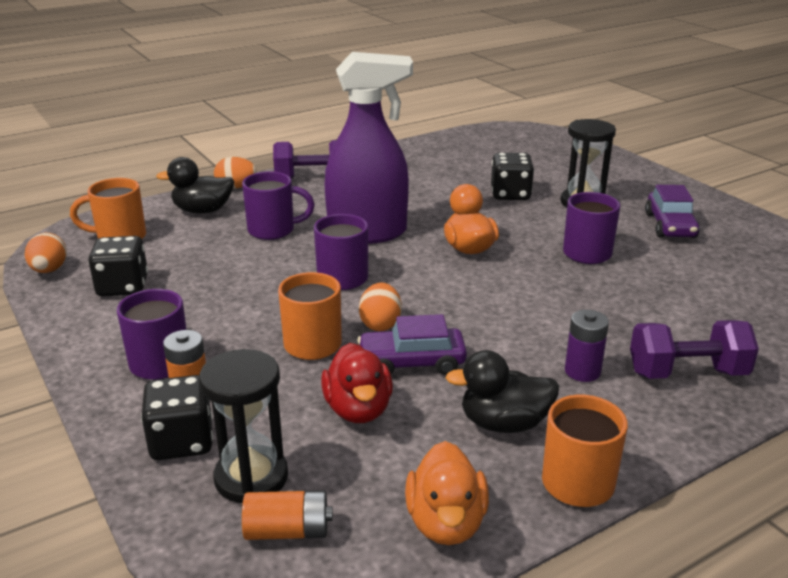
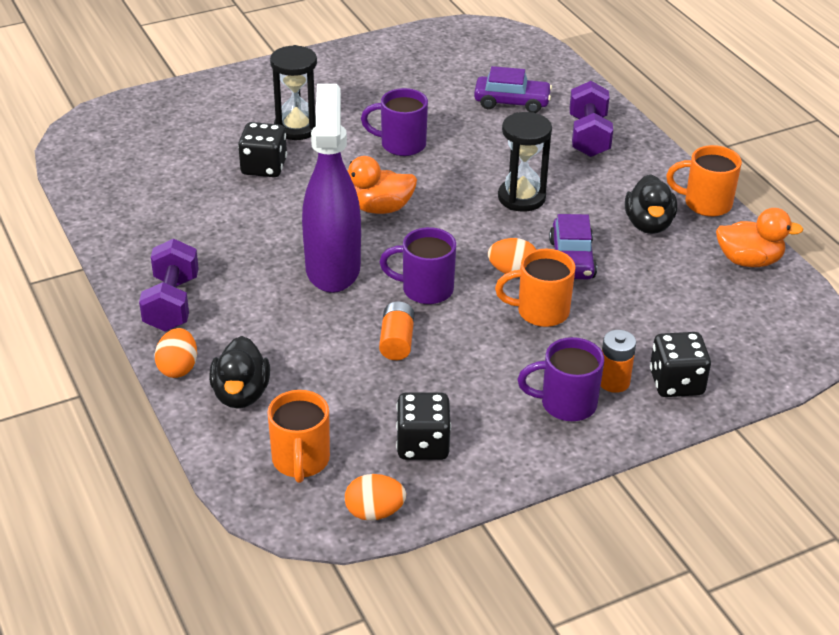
camera: 85 degrees left, 10 degrees up
(251, 477) = (714, 345): black hourglass -> black hourglass (521, 198)
(273, 230) = (310, 335): purple mug -> none
(288, 531) = (764, 328): orange battery -> orange battery (396, 341)
(358, 409) = (634, 291): red duck -> none
(582, 371) = (586, 180): purple battery -> none
(670, 226) = (359, 92): purple car -> purple car (512, 102)

